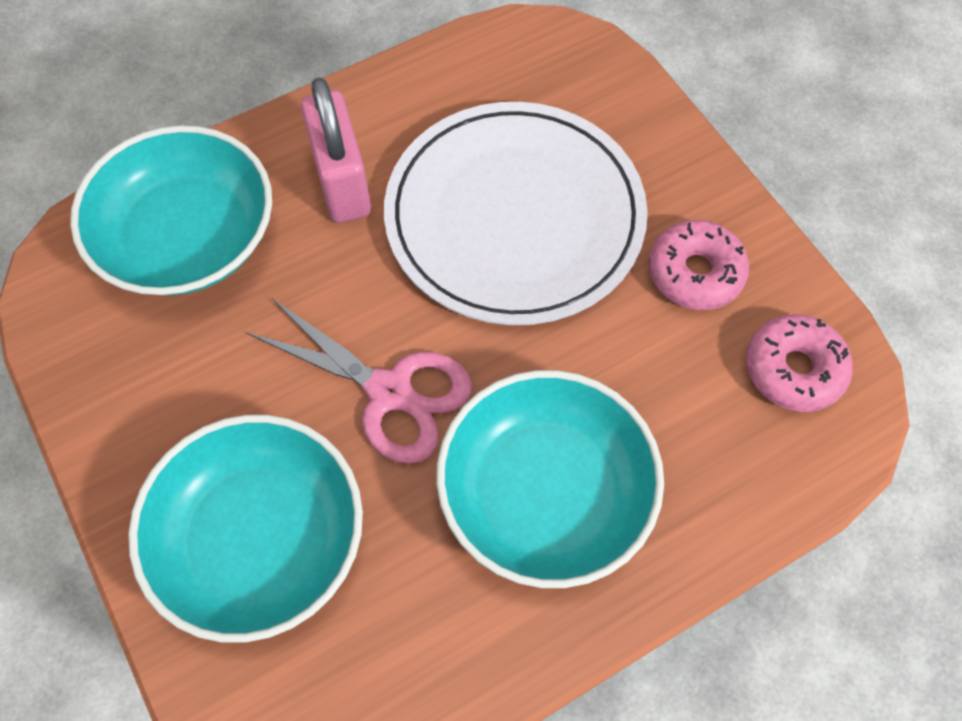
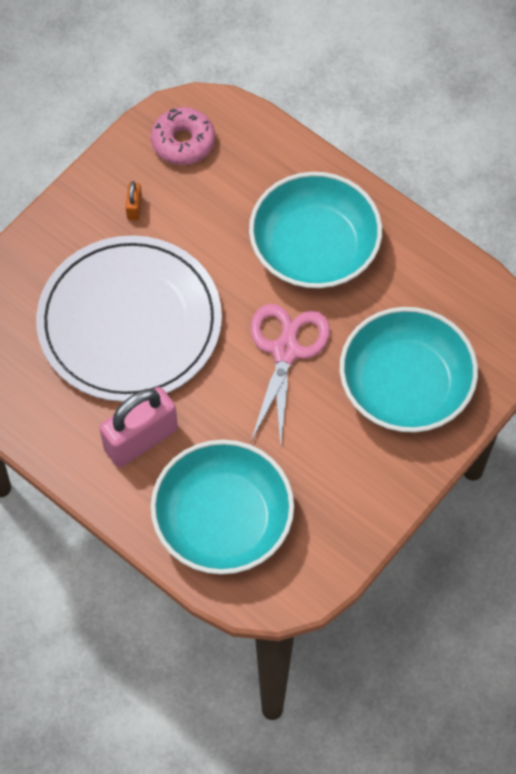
camera: 110 degrees left, 0 degrees up
(695, 273) = (134, 207): pink donut -> orange padlock

